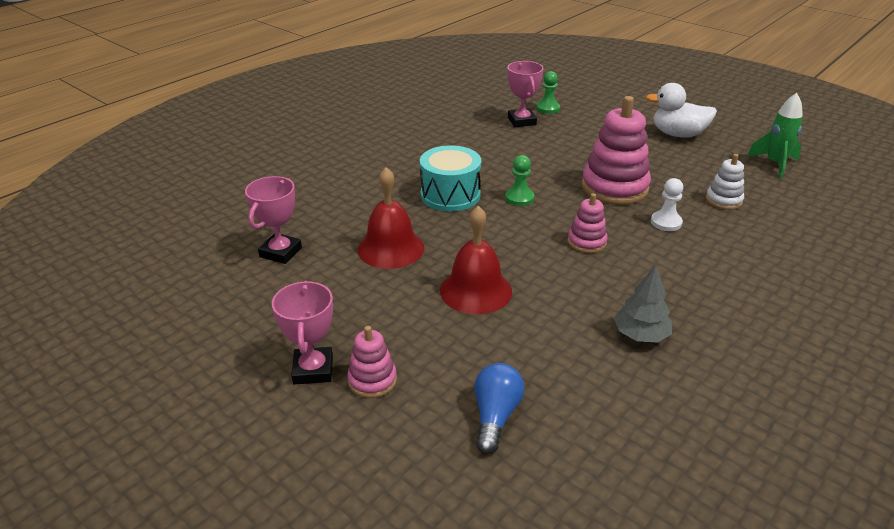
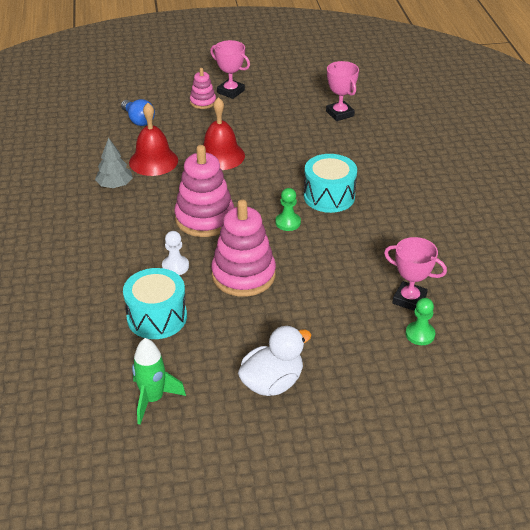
camera: 130 degrees right, 5 degrees up
(391, 248) = (296, 147): red bell -> red bell (153, 161)
(586, 242) = (204, 218): pink stacking toy -> pink stacking toy, size x1.92
(723, 200) = (157, 317): white stacking toy -> turquoise drum

